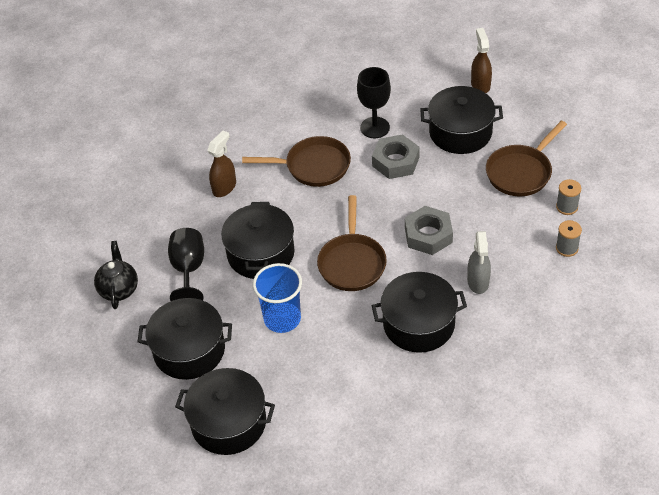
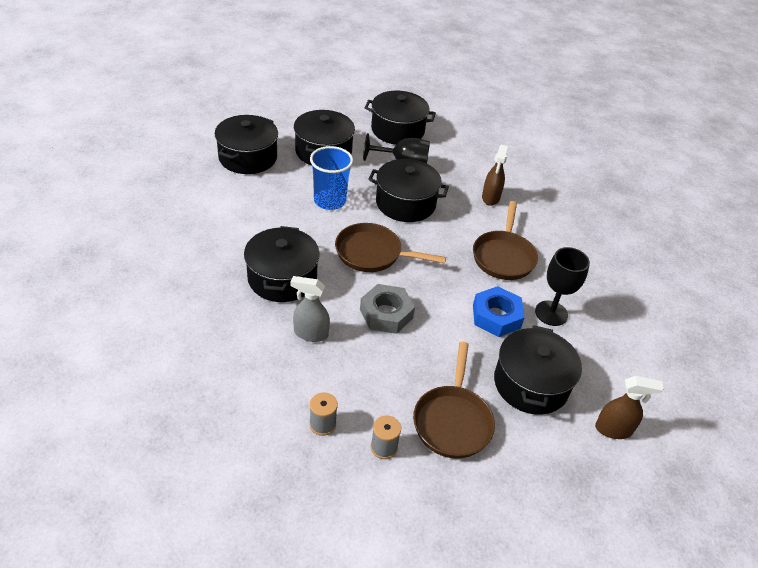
camera: 95 degrees right, 5 degrees down
(119, 289) = (397, 130): black teapot -> black pot
(224, 187) = (490, 198): brown spray bottle -> brown spray bottle turned 60 degrees clockwise
(395, 161) = (496, 316): grey nut -> blue nut
(521, 172) = (452, 421): brown pan -> brown pan turned 135 degrees counterclockwise

